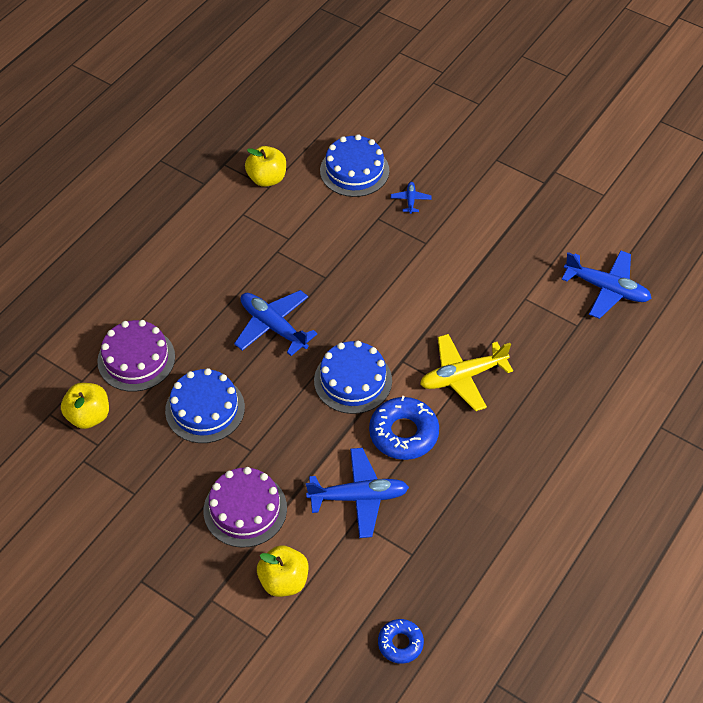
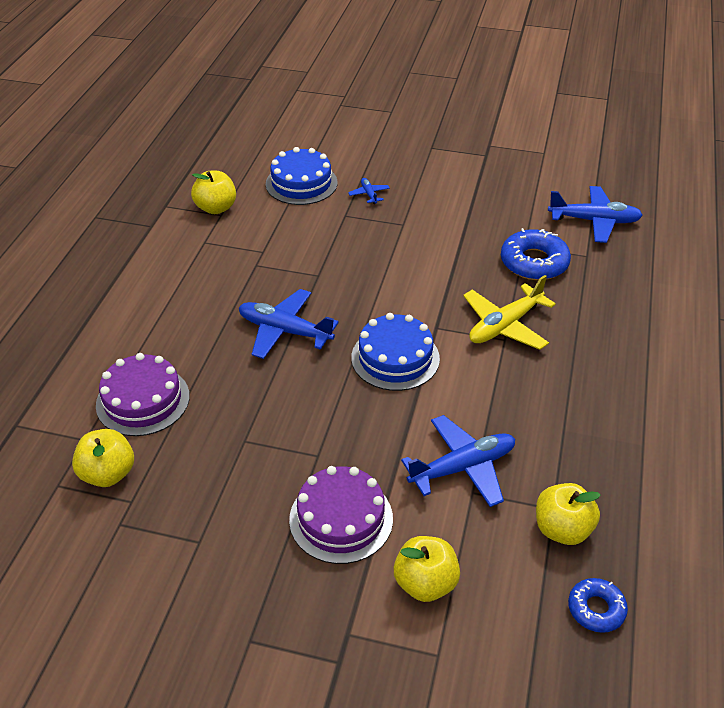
camera: 20 degrees left, 10 degrees down
(205, 409) = (245, 428): blue cake -> none
(403, 433) = (475, 392): blue donut -> blue donut (534, 262)
(409, 573) = (562, 529): none -> yellow apple

